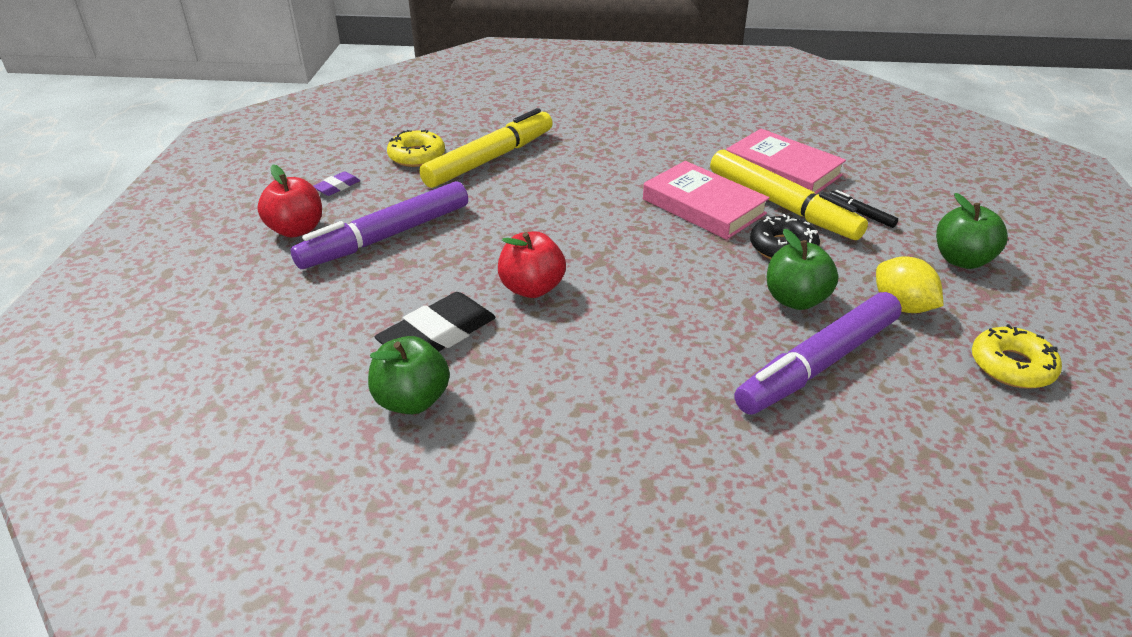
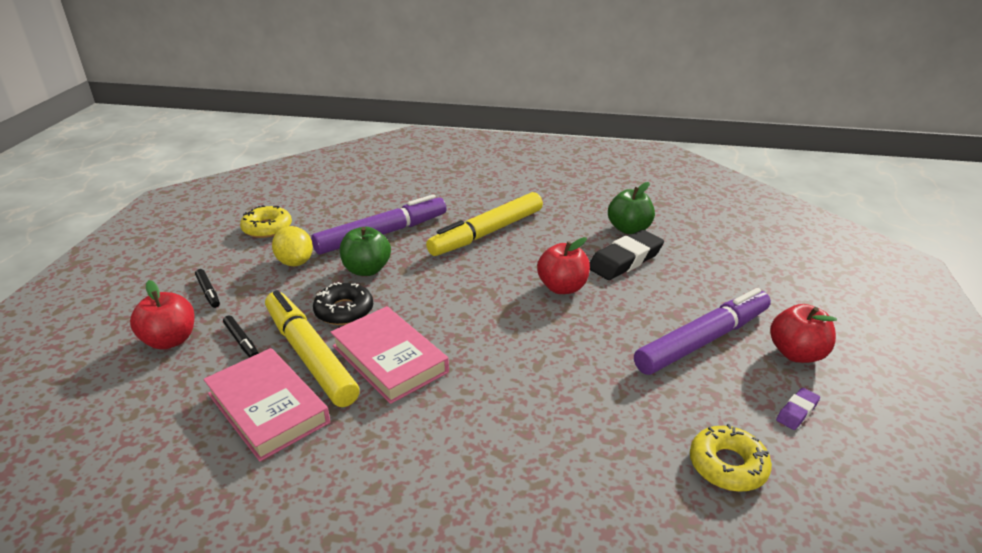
camera: 175 degrees left, 5 degrees down
(490, 159) = (626, 452): yellow marker -> yellow marker (487, 233)
(932, 211) = (170, 340): none -> red apple
(961, 260) = (208, 292): green apple -> black marker

